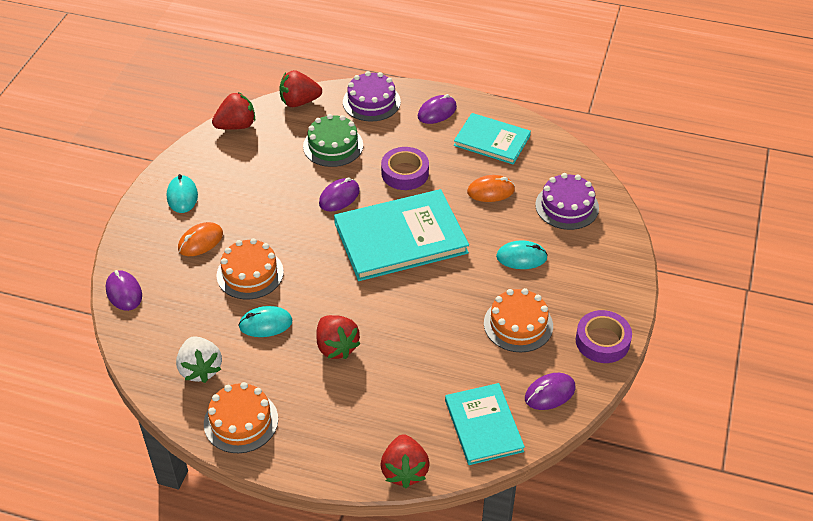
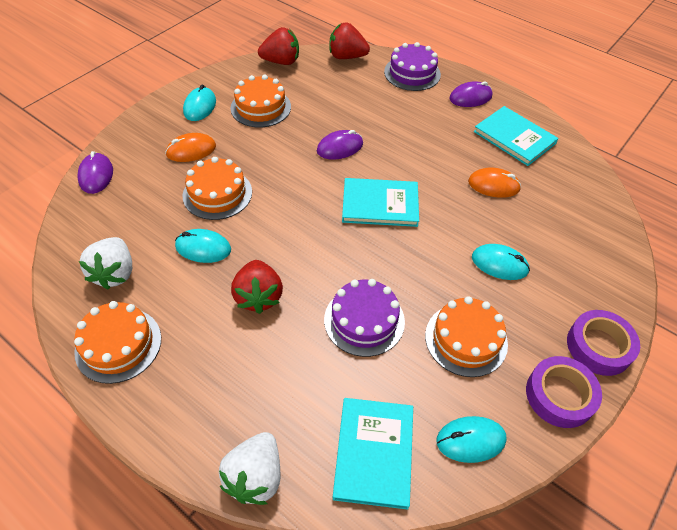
camera: 20 degrees right, 5 degrees up
(243, 179) = (261, 107): none -> orange cake
(333, 146) = (357, 101): green cake -> none
(400, 238) = (380, 204): turquoise book -> turquoise book, size x0.61
(404, 471) = (255, 476): red strawberry -> white strawberry
(405, 173) = (414, 144): purple tape -> purple tape (599, 346)
(549, 393) = (470, 440): purple mouse -> turquoise mouse
(567, 206) = (570, 225): purple cake -> purple cake (364, 320)

